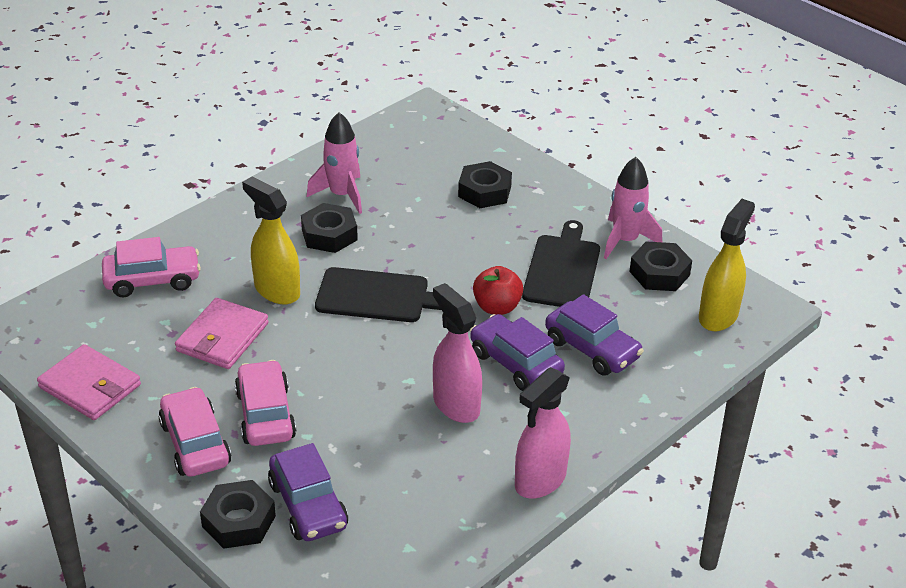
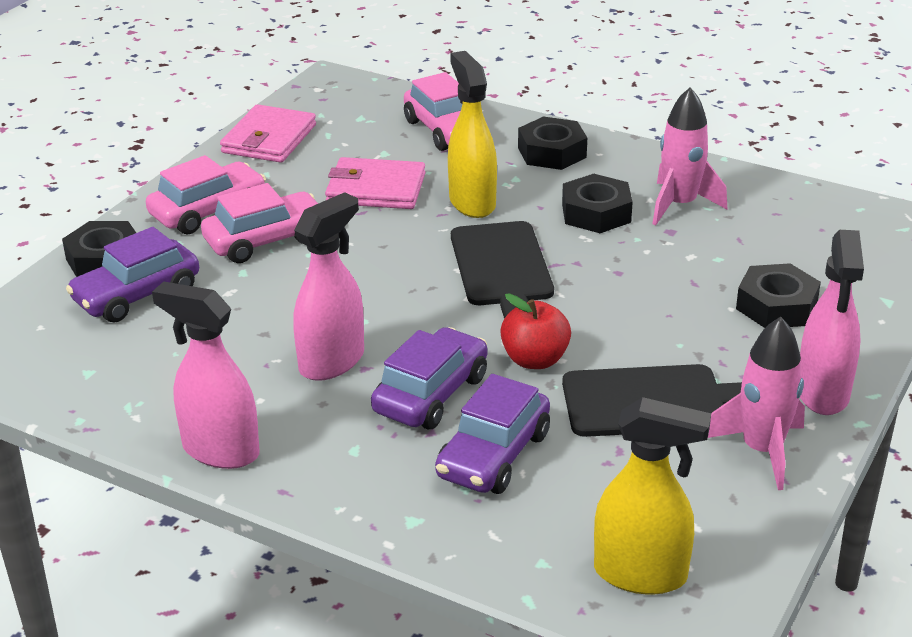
camera: 75 degrees right, 5 degrees down
(276, 290) = (472, 202): yellow spray bottle -> yellow spray bottle turned 45 degrees counterclockwise
(580, 202) = (822, 393): none -> pink spray bottle
(659, 273) = (706, 496): black nut -> black nut (552, 152)

